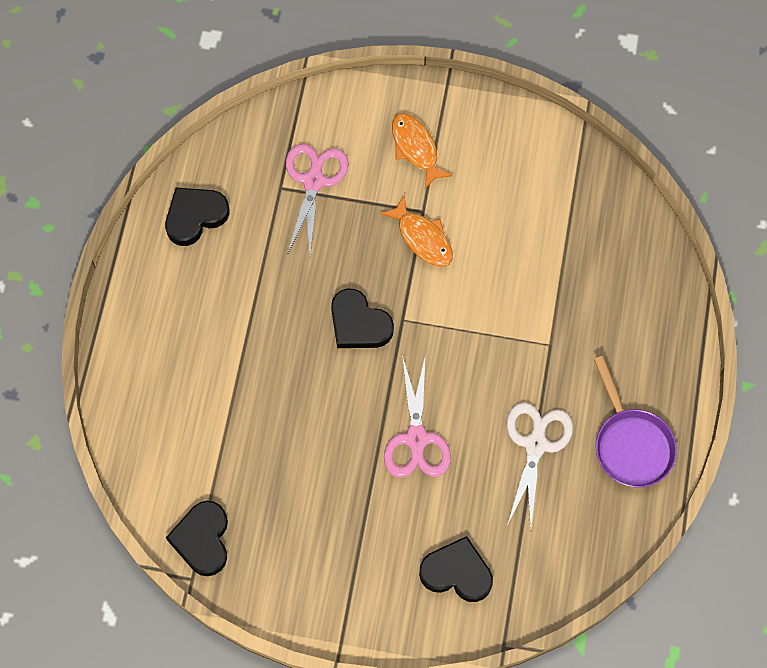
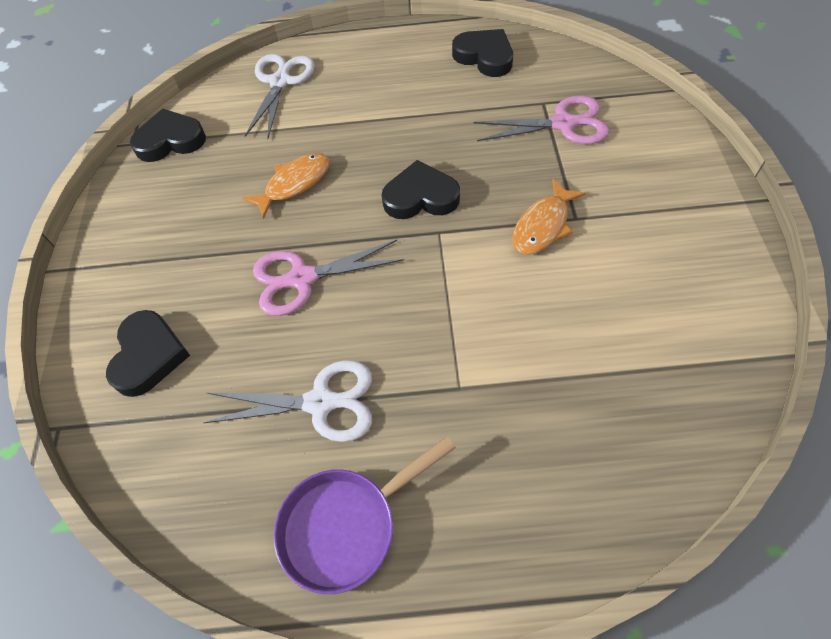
camera: 80 degrees right, 10 degrees down
(154, 419) = (280, 82): none -> white scissors
(359, 324) = (420, 197): black heart -> black heart turned 60 degrees clockwise
(416, 148) = (648, 193): orange fish -> orange fish (294, 184)

